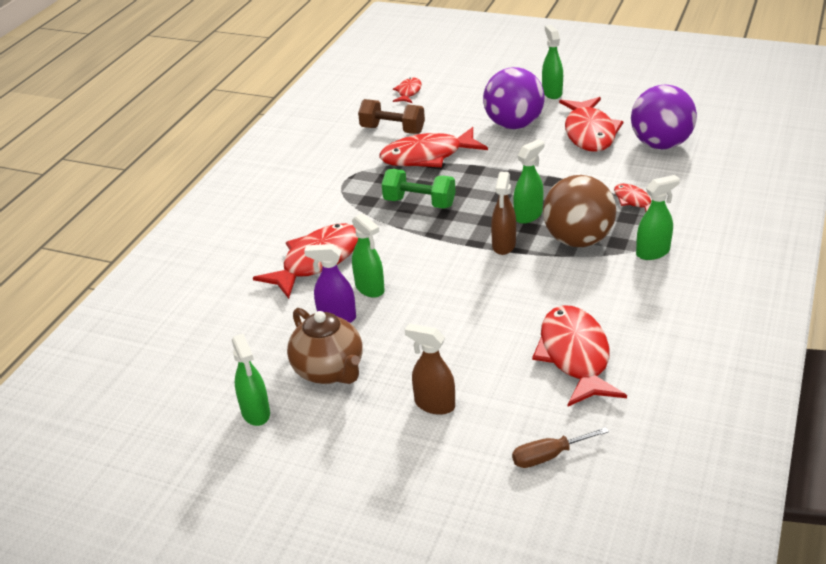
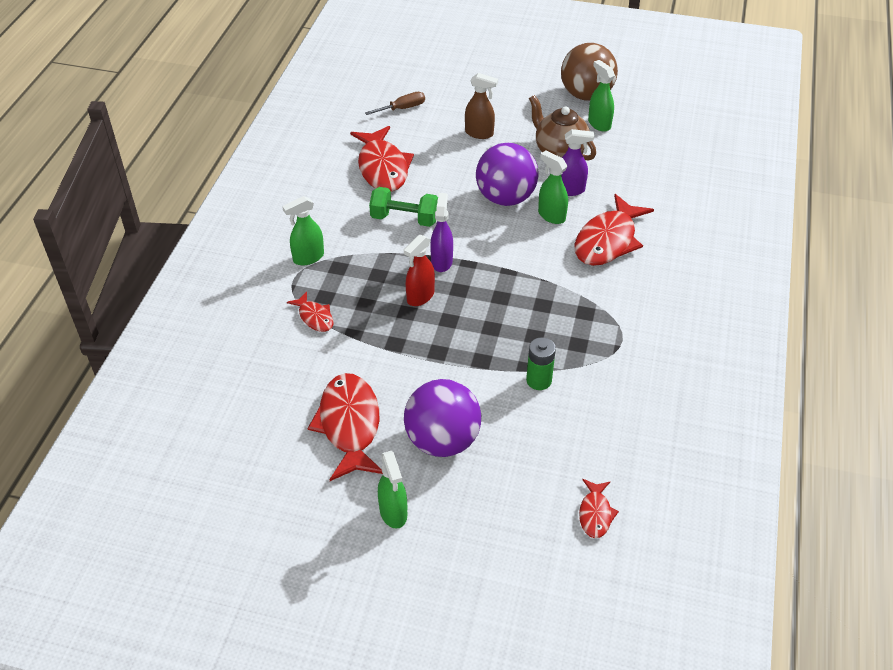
camera: 170 degrees right, 10 degrees up
(392, 130) = (593, 428): brown dumbbell -> none
(419, 203) = (531, 310): green dumbbell -> green dumbbell (404, 219)
(427, 156) = (539, 380): red fish -> green battery
(503, 245) = (441, 261): brown spray bottle -> purple spray bottle
(528, 215) = (420, 297): green spray bottle -> red spray bottle
(578, 240) = (374, 269): brown ball -> brown ball (586, 95)
(660, 144) = (269, 405): purple ball -> purple ball (505, 198)

